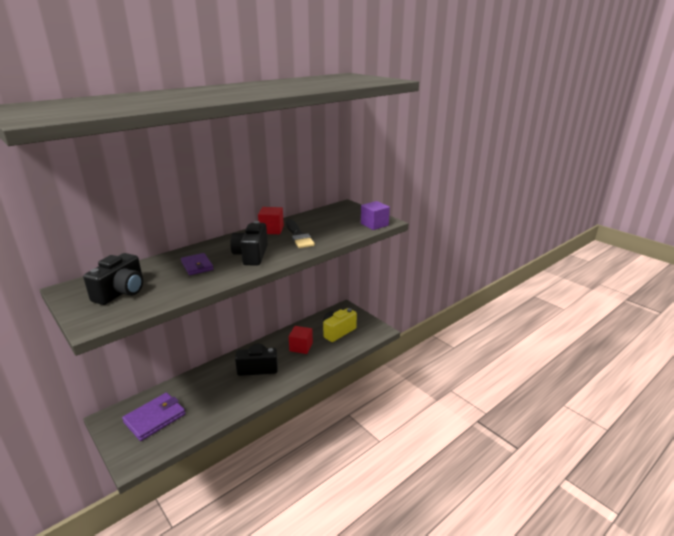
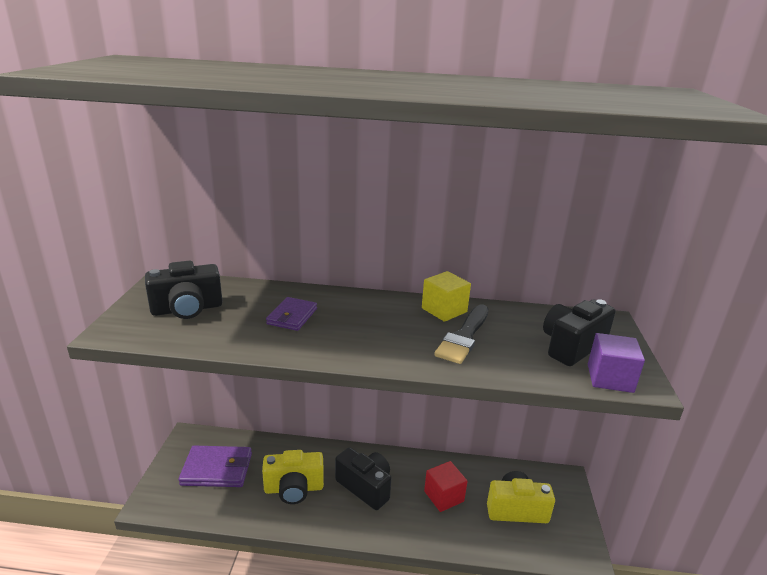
camera: 45 degrees right, 0 degrees up
(218, 394) = (294, 488): none -> yellow camera
(251, 255) = (365, 334): black camera -> black camera (571, 346)
(271, 230) = (444, 310): red cube -> yellow cube

